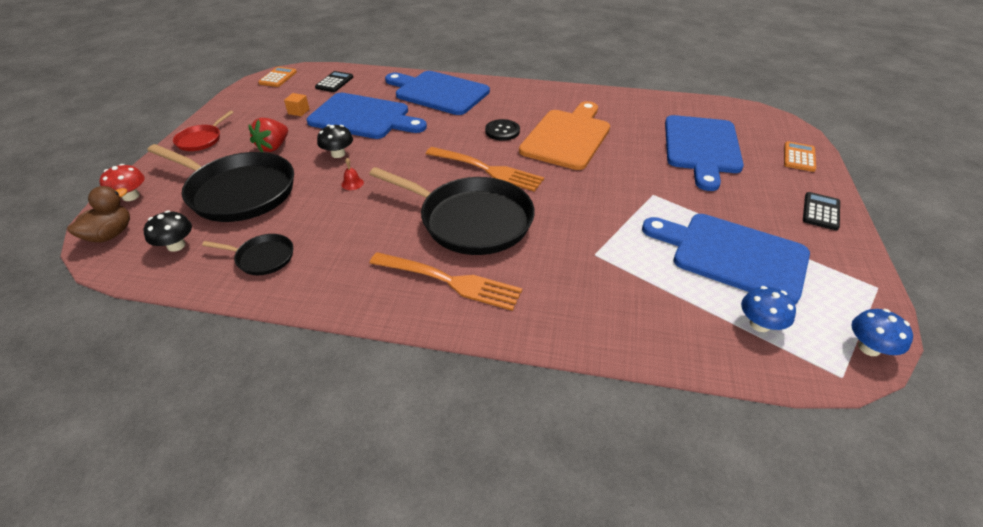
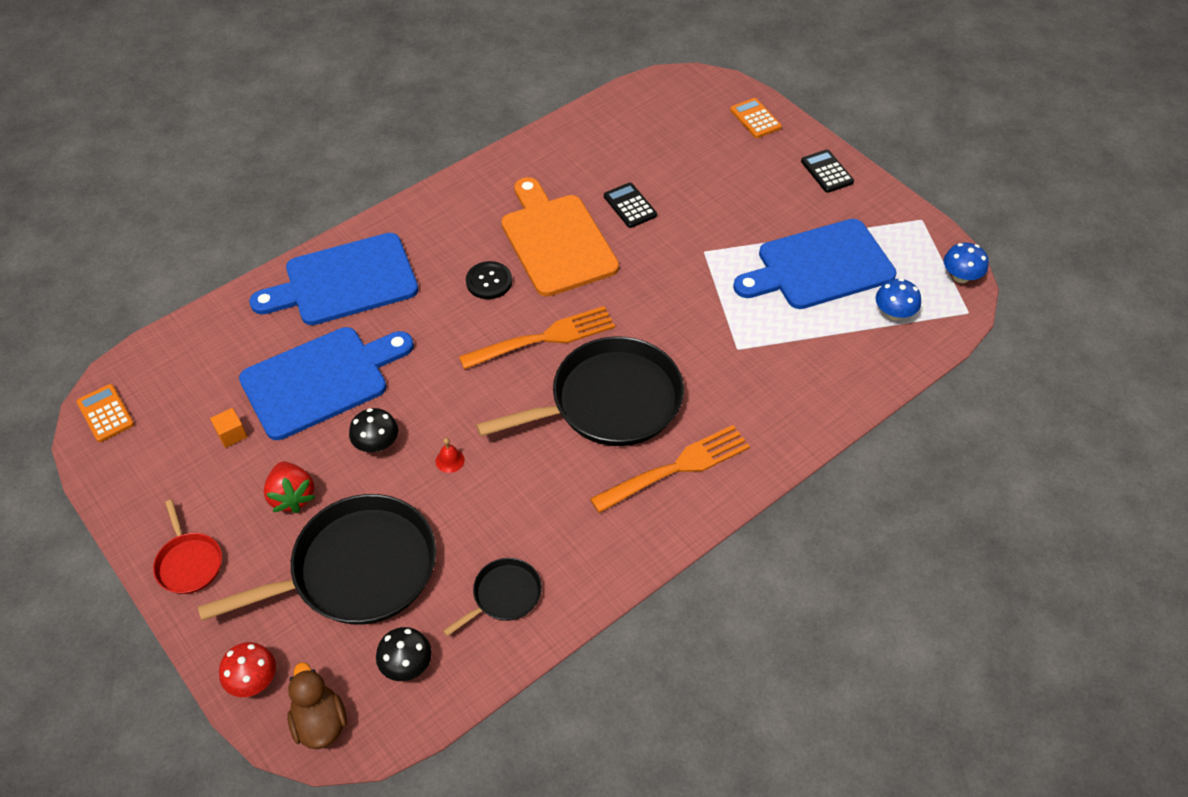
camera: 50 degrees left, 10 degrees up
(334, 82) = (195, 362): black calculator -> black calculator (630, 206)
(701, 147) = (676, 164): blue cutting board -> none

